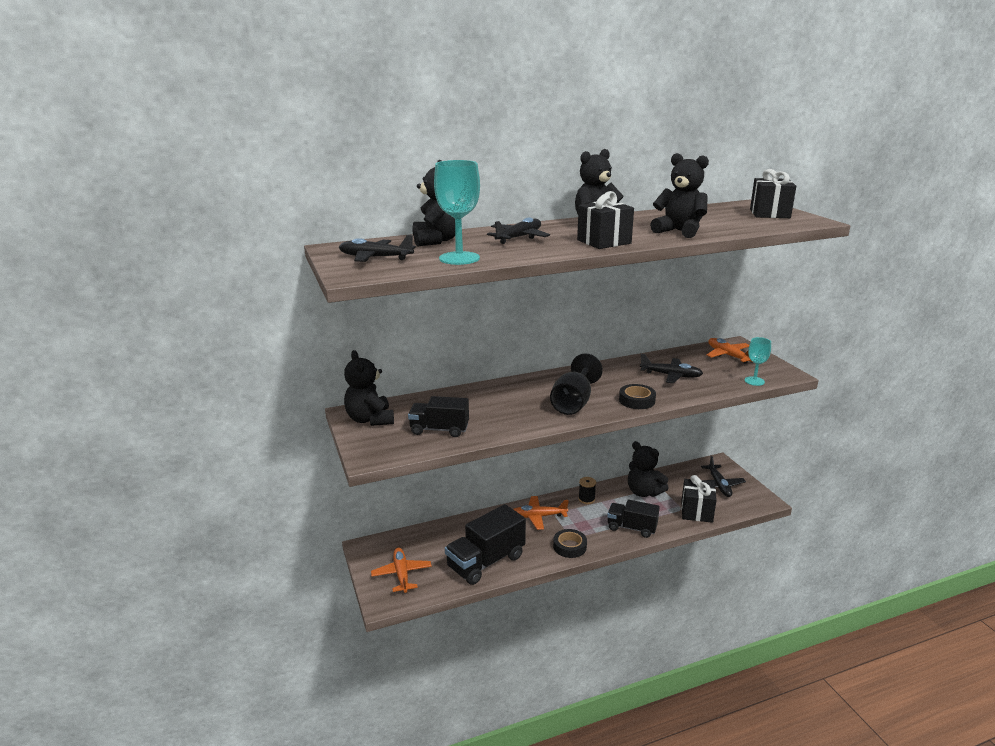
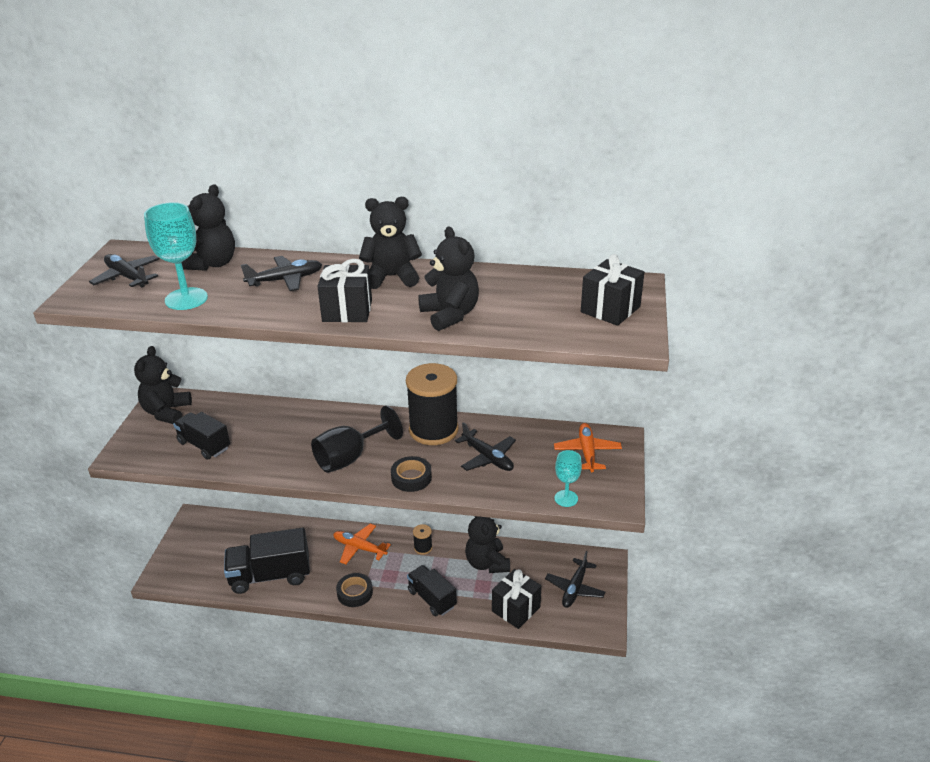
camera: 30 degrees right, 10 degrees up
(402, 574) = (196, 557): orange plane -> none
(609, 371) = (433, 430): none -> black spool

